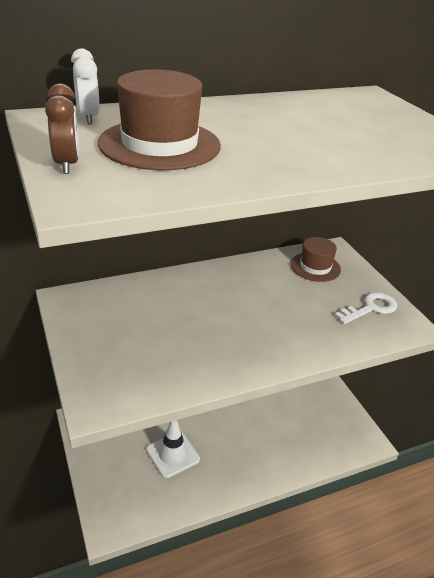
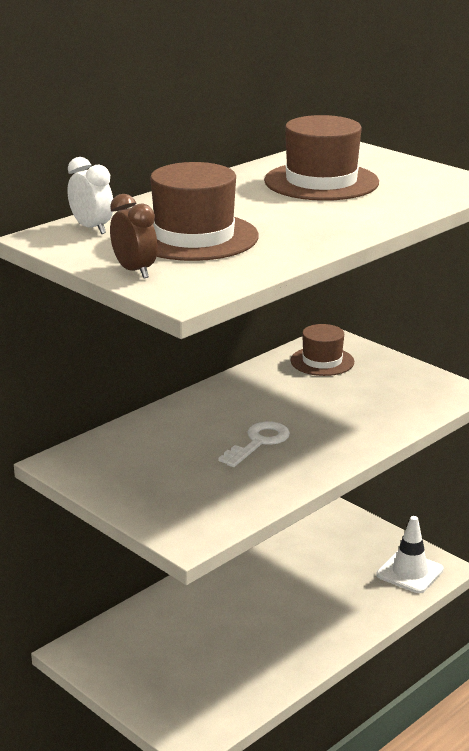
camera: 20 degrees left, 10 degrees down
(172, 454) = (219, 650): white traffic cone -> white traffic cone (409, 572)
(326, 119) = (321, 182): none -> brown hat
(370, 308) = (408, 385): white key -> white key (258, 442)

